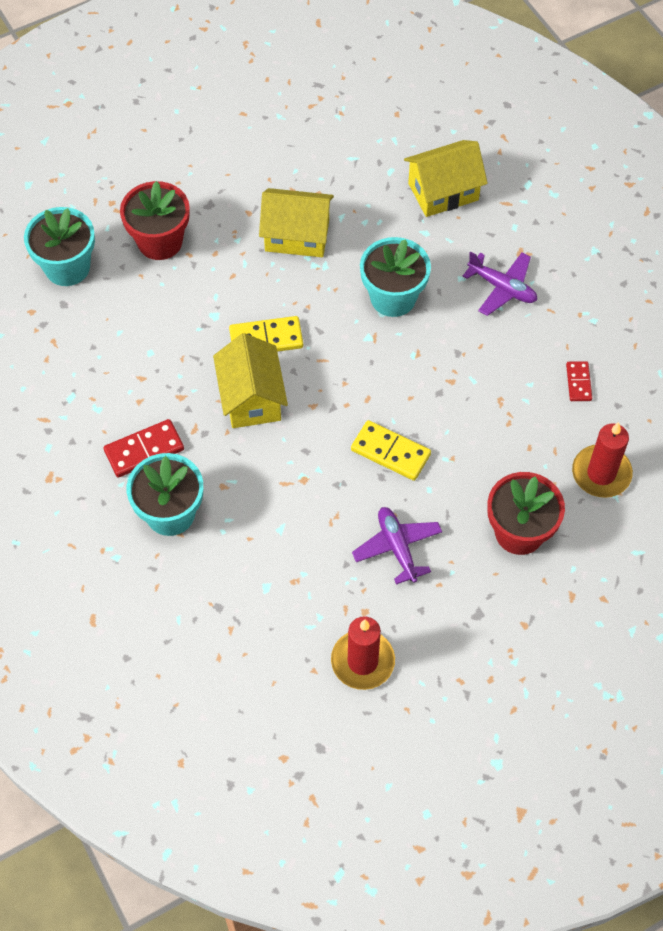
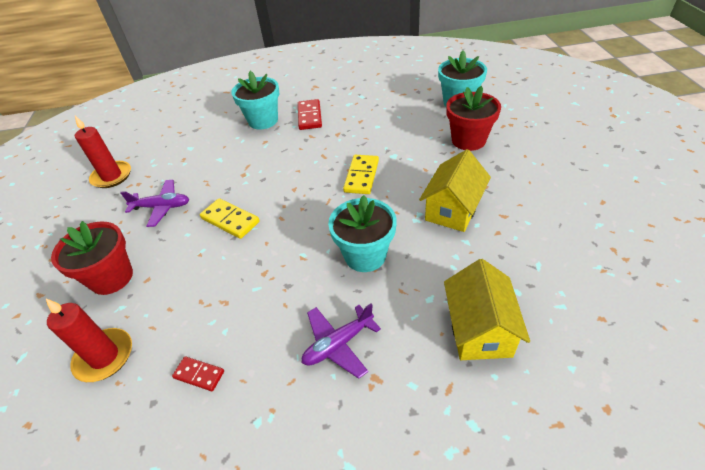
camera: 115 degrees right, 15 degrees down
(251, 398) = (318, 162): yellow house -> none
(390, 452) = (230, 220): yellow domino -> yellow domino turned 75 degrees clockwise

